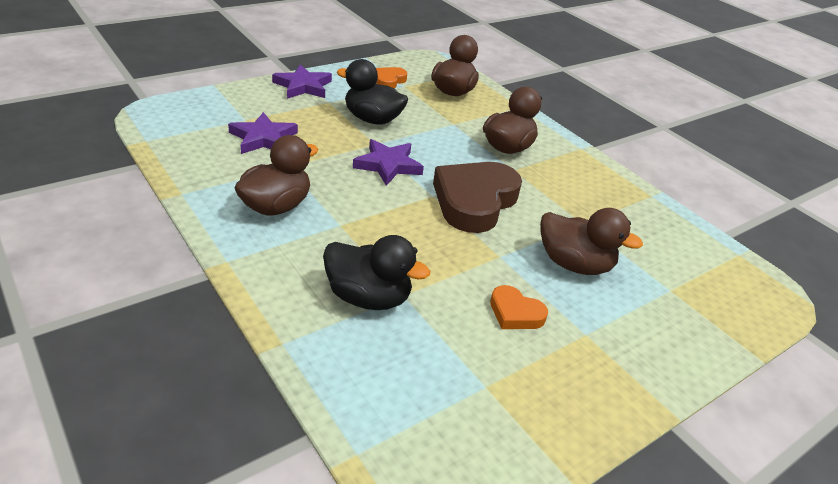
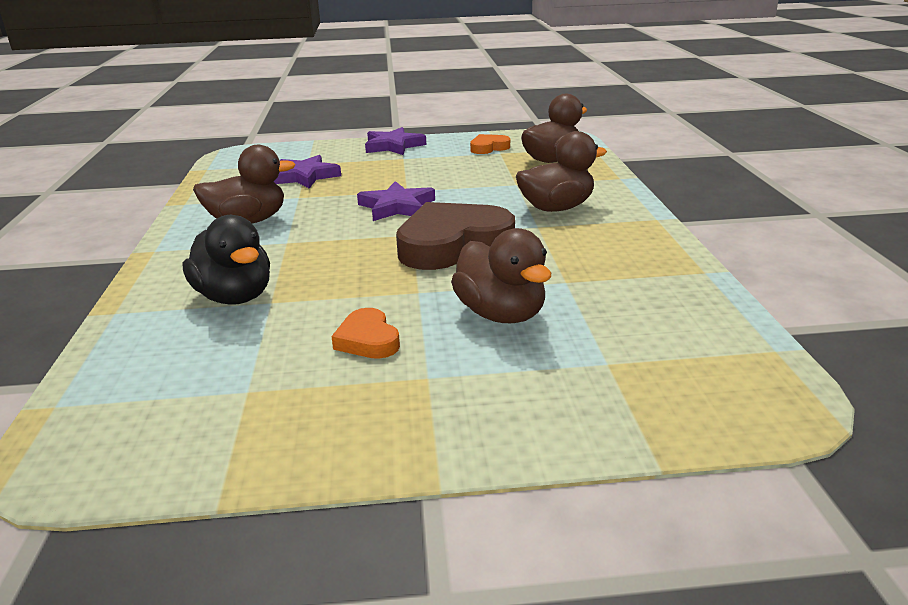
camera: 35 degrees right, 10 degrees down
(372, 119) = (429, 173): black duck -> none

